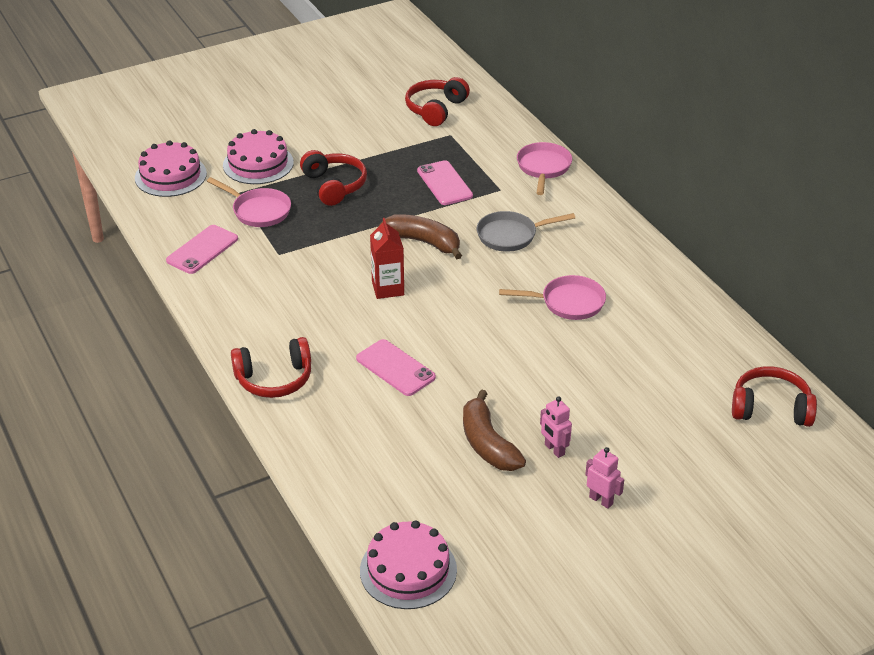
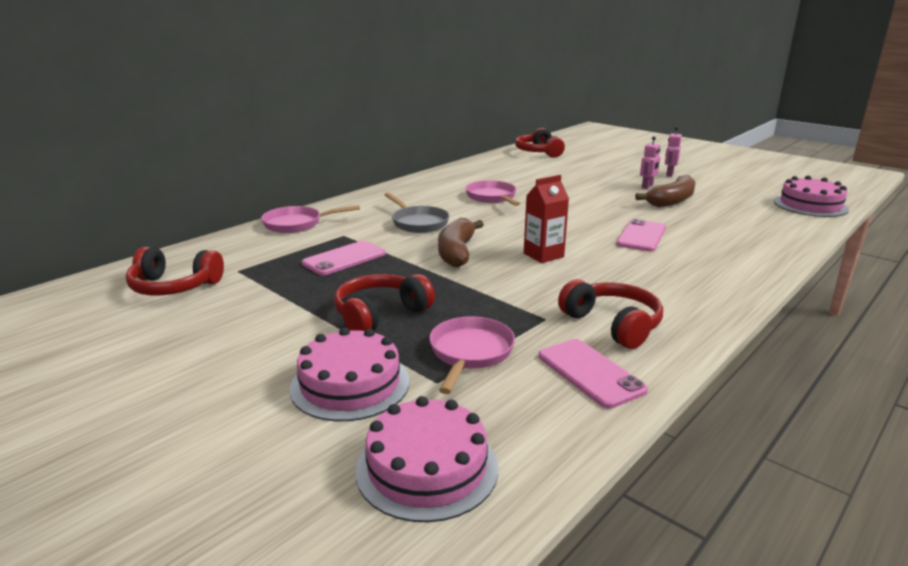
camera: 110 degrees left, 15 degrees down
(202, 250) = (590, 373): pink phone -> pink phone turned 45 degrees clockwise
(274, 379) = (729, 277): red headphones -> red headphones (612, 324)

